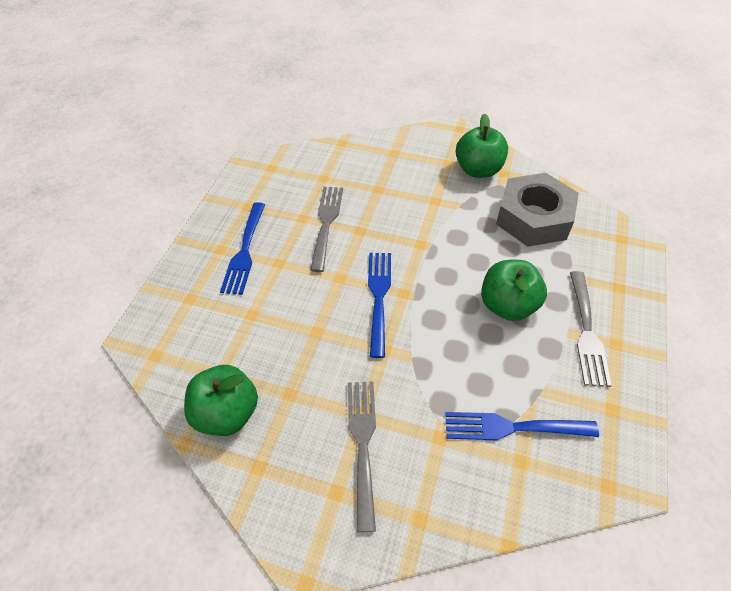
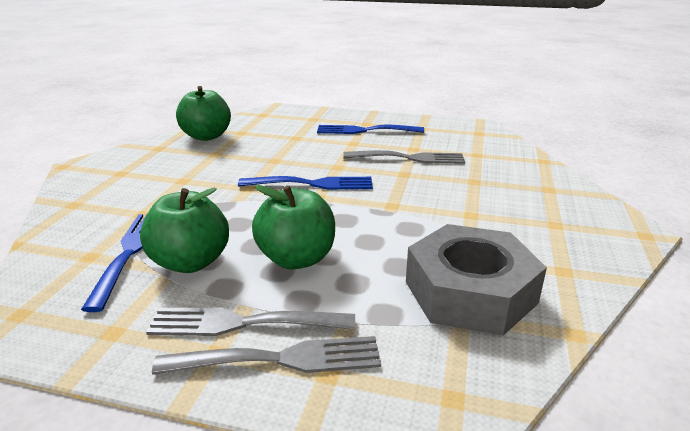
camera: 85 degrees right, 25 degrees down
(363, 444) = (154, 181): grey fork -> grey fork (279, 359)
(478, 170) = (555, 247): green apple -> green apple (190, 262)

